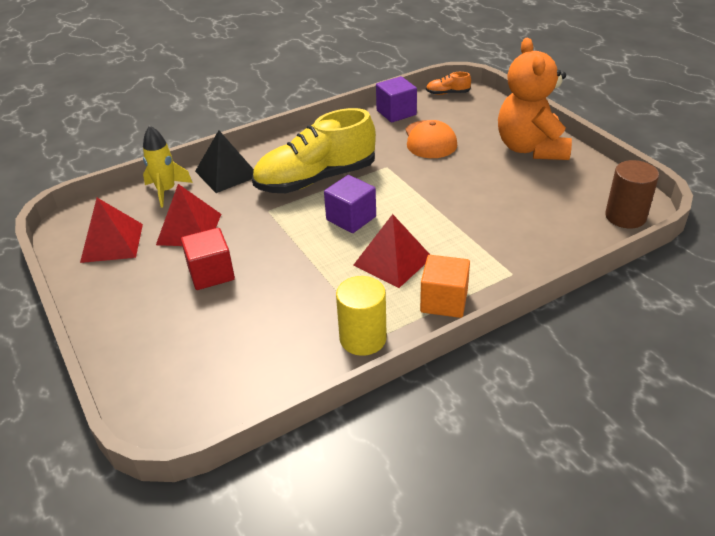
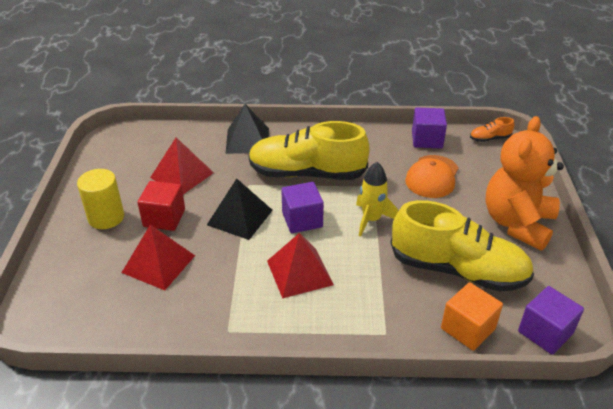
camera: 30 degrees right, 0 degrees up
(112, 242) = (125, 163): red pyramid -> red pyramid (158, 264)
(166, 191) = (194, 137): yellow rocket -> yellow rocket (371, 220)
(289, 241) = (240, 217): none -> black pyramid
(363, 338) = (216, 326): yellow cylinder -> yellow cylinder (106, 217)
(444, 301) = (306, 328): orange cube -> orange cube (468, 328)
(447, 93) = (490, 138): orange shoe -> orange shoe turned 45 degrees counterclockwise
(520, 201) = (457, 270): none -> yellow shoe
(625, 216) = (545, 332): brown cylinder -> purple cube

